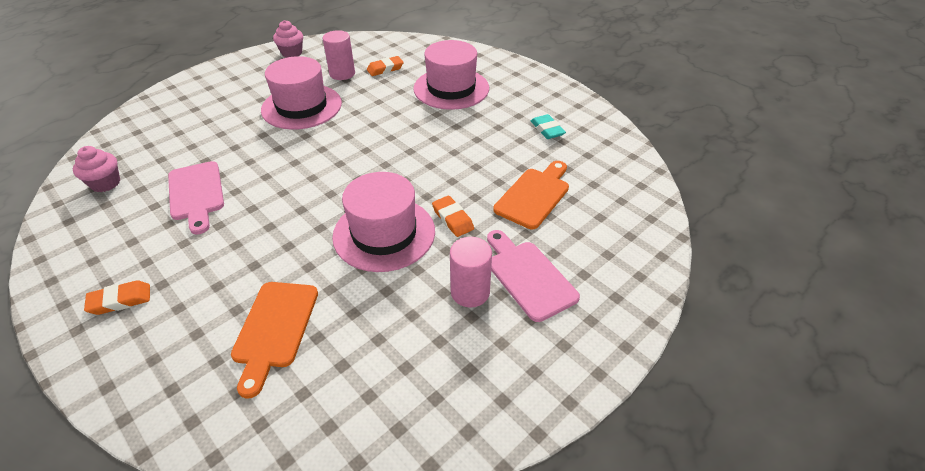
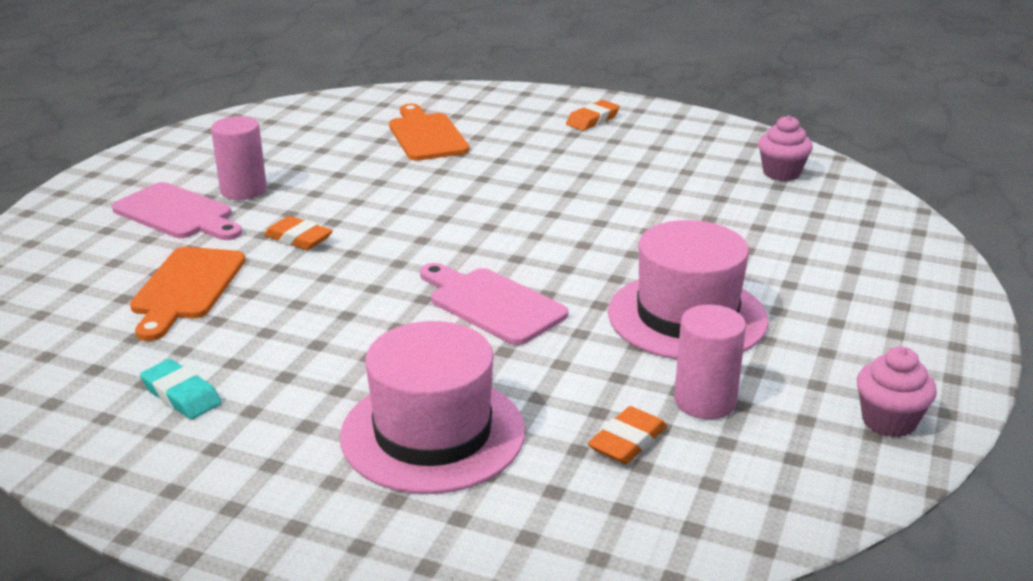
camera: 155 degrees right, 15 degrees down
(196, 194) = (657, 189): pink cutting board -> pink cutting board (492, 304)
(384, 233) = (379, 208): pink hat -> none

